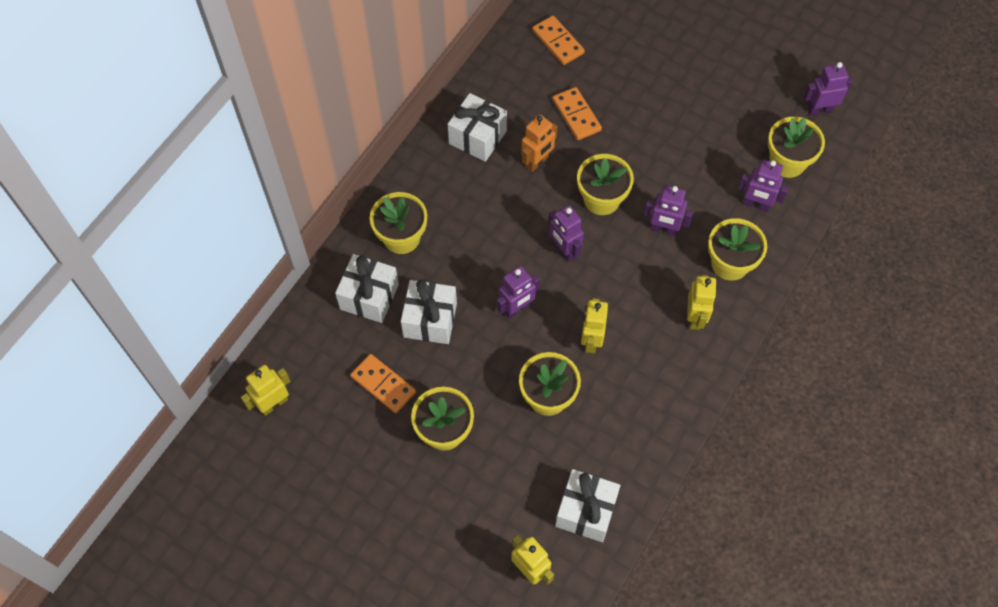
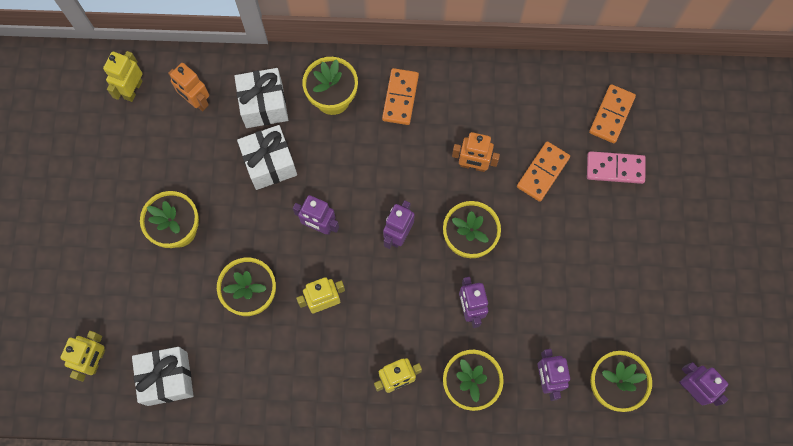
camera: 60 degrees right, 10 degrees up
(273, 404) = (133, 90): yellow robot -> yellow robot turned 90 degrees counterclockwise
(325, 352) = (196, 101): none -> orange robot
(383, 384) = (193, 160): orange domino -> orange domino (400, 98)
(477, 137) = (467, 103): white gift -> none
(605, 64) = (615, 168): none -> pink domino

